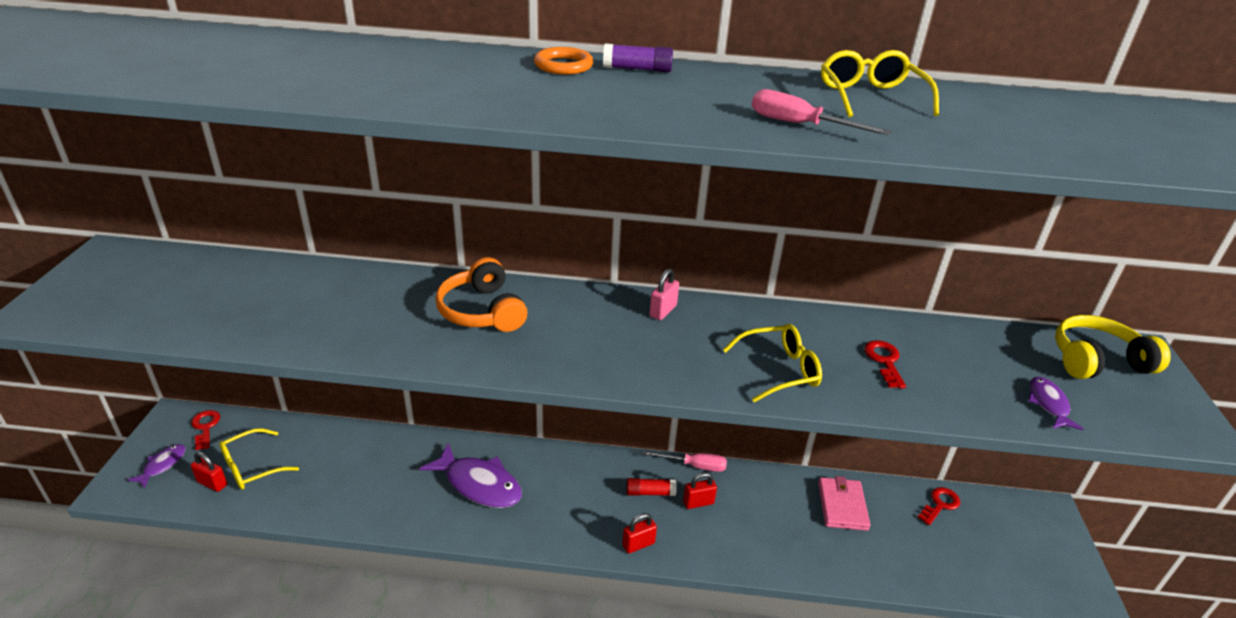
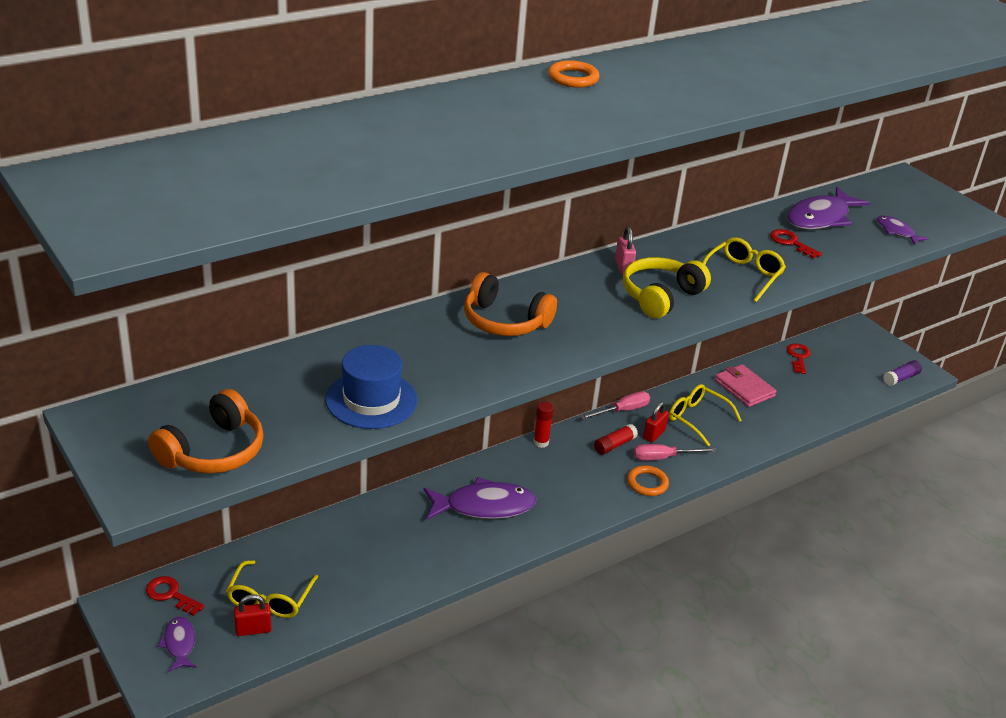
camera: 40 degrees left, 0 degrees up
(122, 309) = (213, 451): none -> orange headphones
(279, 324) = (371, 400): none -> blue hat
(589, 456) = (541, 442): none -> red glue stick
(637, 69) = (620, 66): purple glue stick -> purple glue stick (901, 378)
(638, 544) = (647, 483): red padlock -> orange ring
(800, 125) = (778, 80): pink screwdriver -> pink screwdriver (663, 458)
(870, 97) = (774, 44): yellow glasses -> yellow glasses (697, 418)
(959, 351) = (820, 218): none -> purple fish
(1097, 360) = (892, 193): yellow headphones -> yellow headphones (660, 296)

